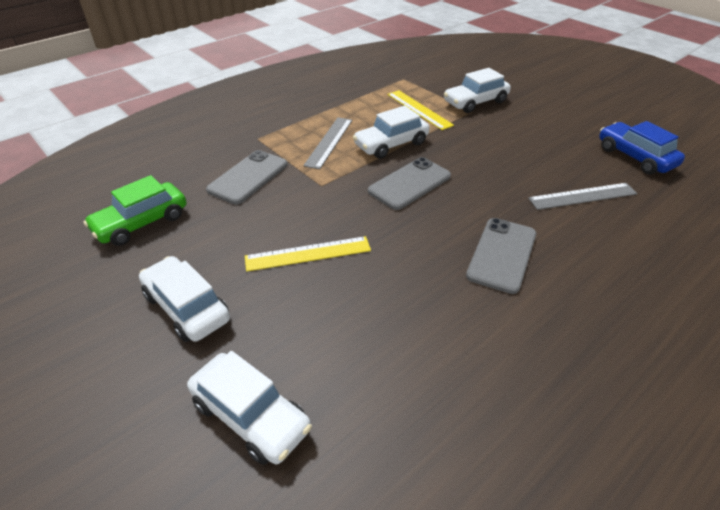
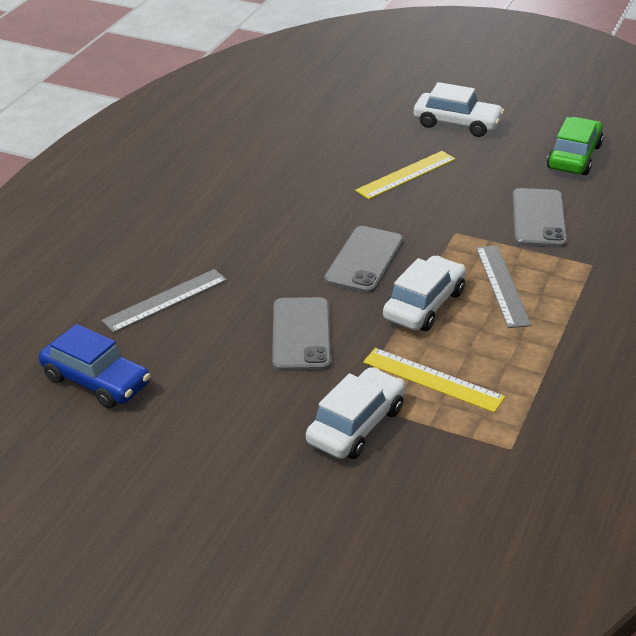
camera: 155 degrees right, 5 degrees down
(251, 415) = (357, 97): white car -> none
(502, 255) = (237, 218): grey phone -> grey phone (301, 335)

